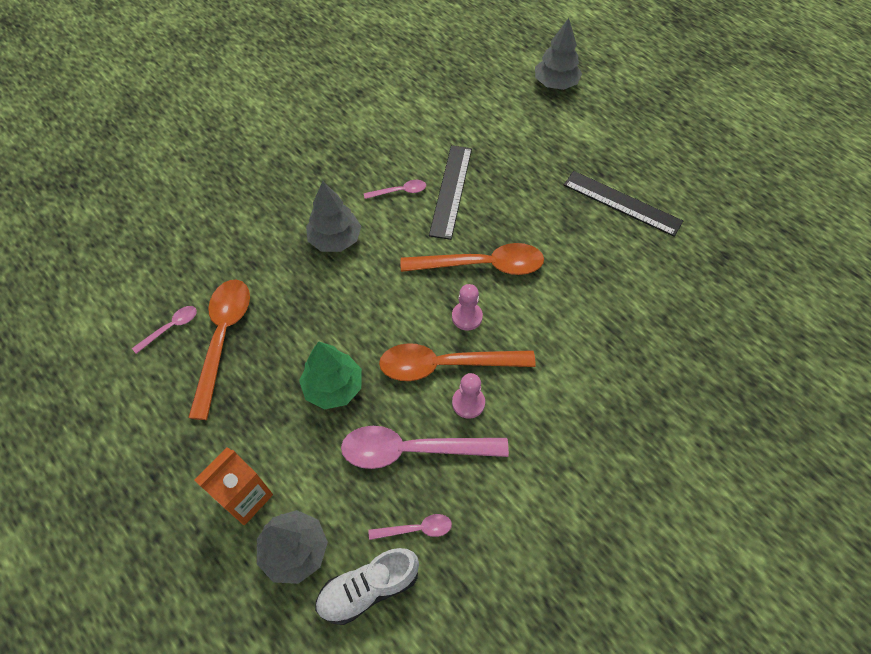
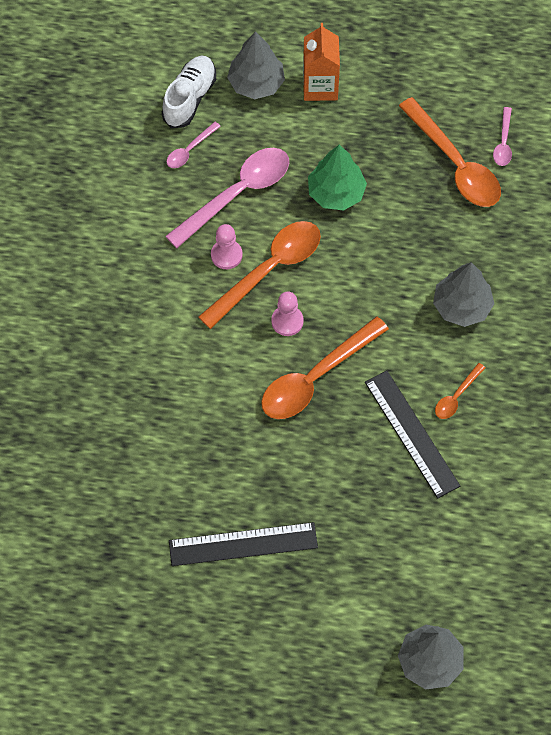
camera: 140 degrees right, 5 degrees up
(400, 191) = (456, 396): pink spoon -> orange spoon

